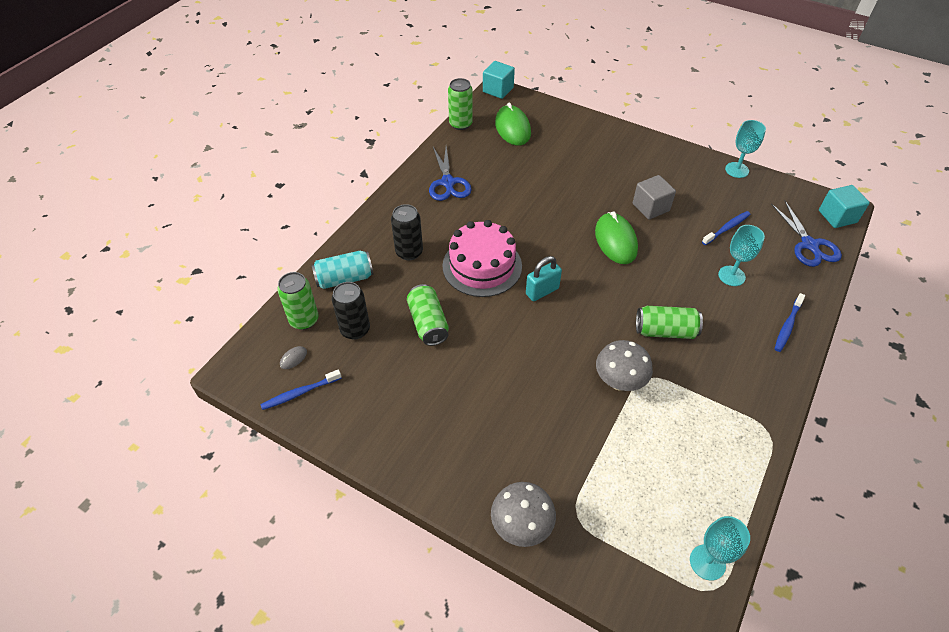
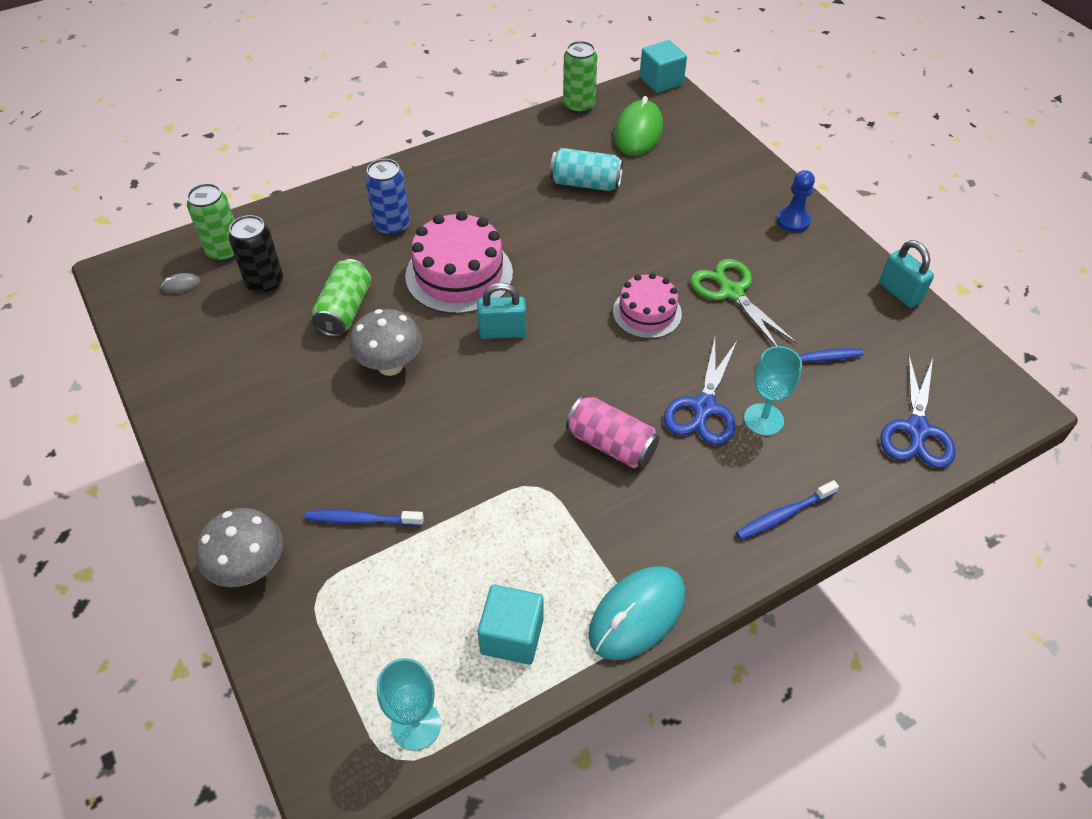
camera: 30 degrees right, 0 degrees up
(300, 393) = (157, 322): blue toothbrush -> blue toothbrush (362, 520)
(344, 278) = (301, 226): turquoise can -> turquoise can (585, 183)
(409, 252) = (392, 226): black can -> blue can
(448, 183) = (504, 167): blue scissors -> blue scissors (704, 408)
(615, 241) = (647, 313): green mouse -> pink cake
(619, 382) = (500, 474): grey mushroom -> grey mushroom (390, 365)
(647, 150) = (793, 221): none -> blue pawn
(650, 207) = (731, 292): grey cube -> green scissors
(665, 331) = (611, 444): green can -> pink can
(737, 170) = (900, 293): turquoise goblet -> turquoise padlock
(765, 424) = (637, 614): none -> turquoise mouse
(837, 216) = (998, 412): turquoise cube -> turquoise cube (512, 636)

